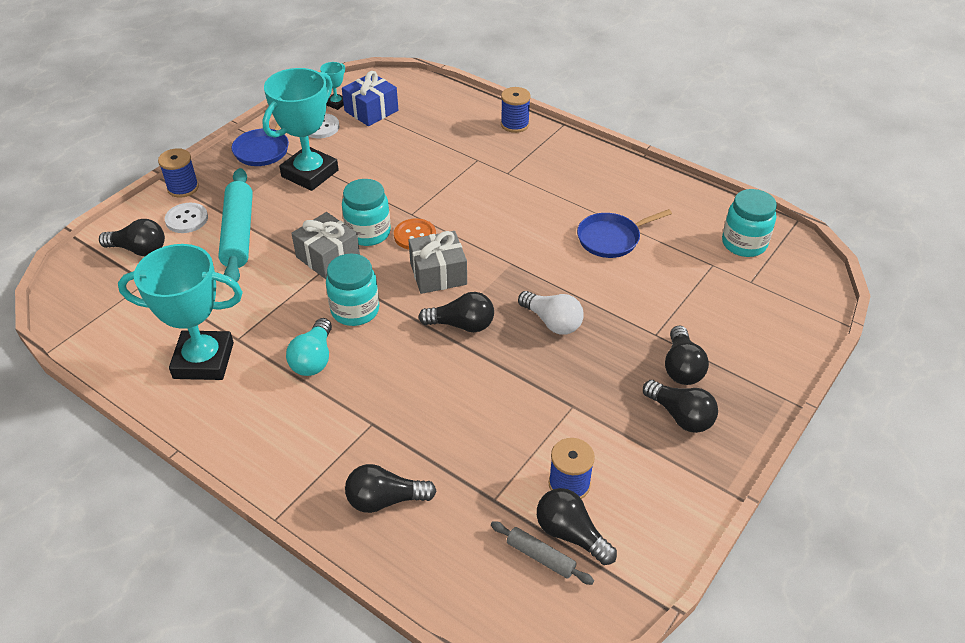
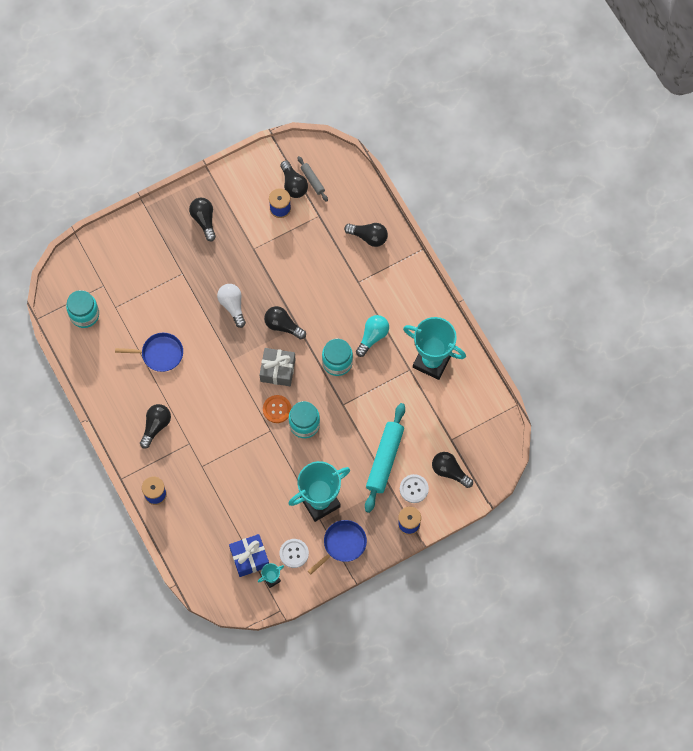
camera: 155 degrees left, 25 degrees up
(328, 257) = (337, 413): grey gift -> none
(681, 367) = (183, 247): black light bulb -> black light bulb (156, 426)

